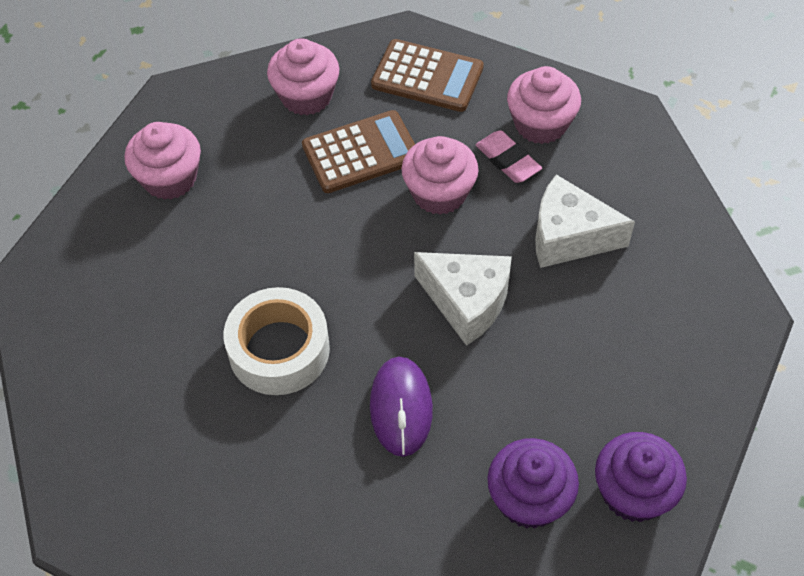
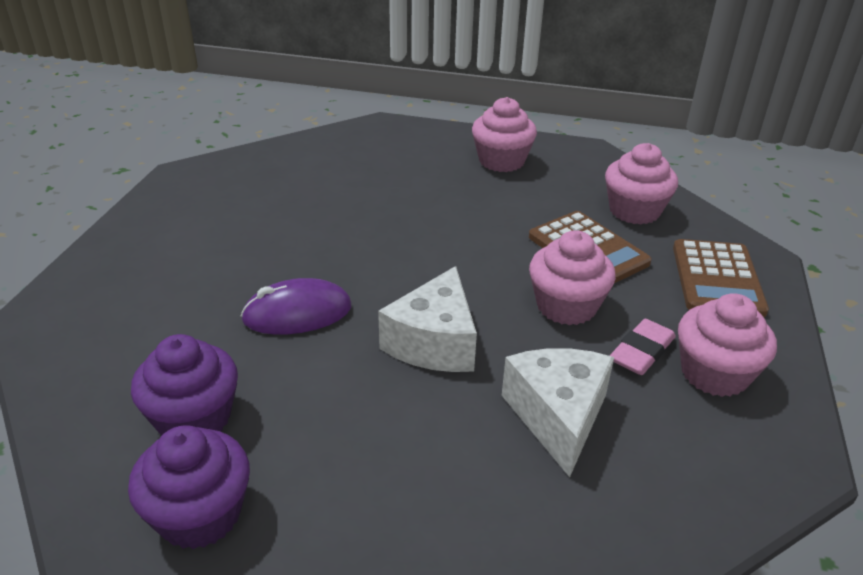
camera: 75 degrees right, 20 degrees down
(279, 350) = (347, 236): white tape -> none

